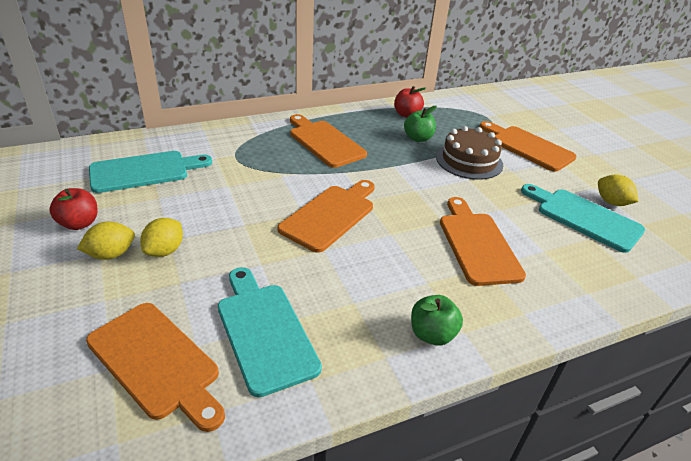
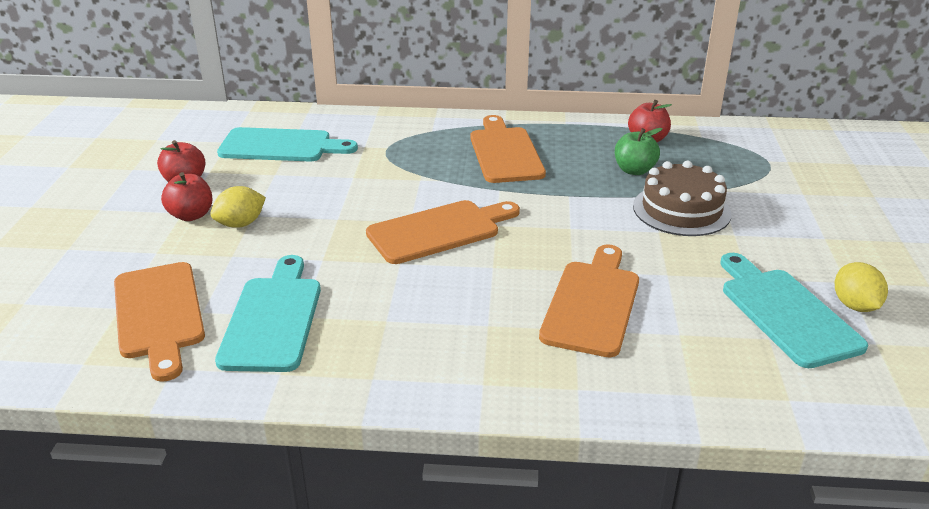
camera: 30 degrees right, 5 degrees down
(111, 254) = (191, 215): yellow lemon -> red apple
(432, 334) = (443, 374): green apple -> none
(527, 147) = (793, 210): orange cutting board -> none

